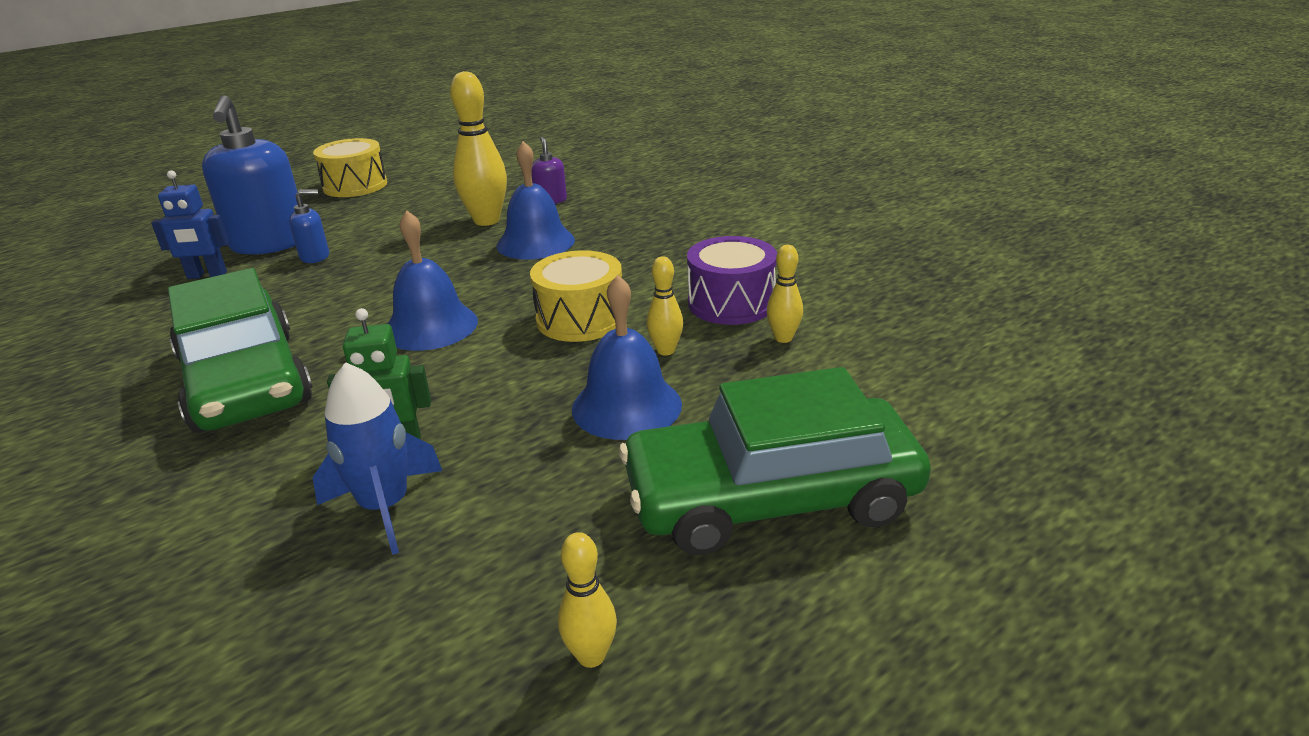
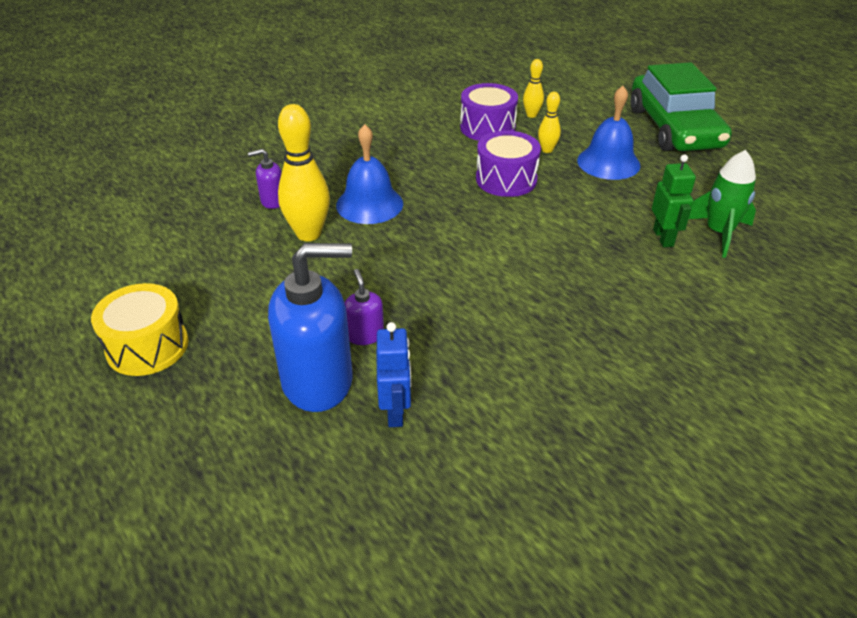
camera: 90 degrees left, 10 degrees up
(245, 381) = (602, 322): green car -> none
(315, 256) = (365, 335): blue soap dispenser -> purple soap dispenser
(385, 507) = (718, 233): blue rocket -> green rocket
(430, 326) = (515, 242): blue bell -> none
(580, 319) = (506, 179): yellow drum -> purple drum
(591, 656) = (784, 170): yellow bowling pin -> none

